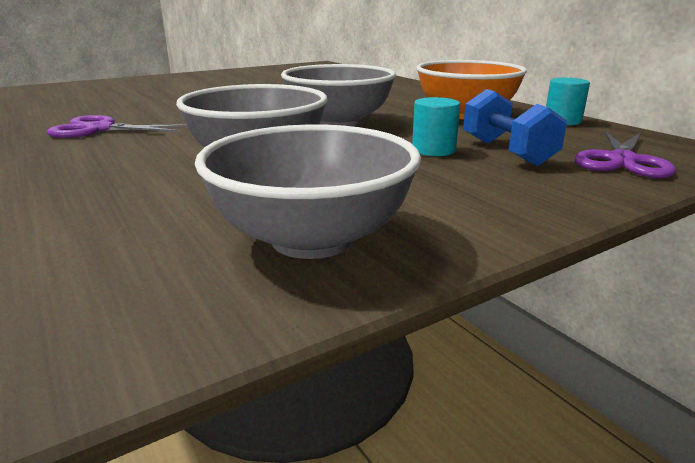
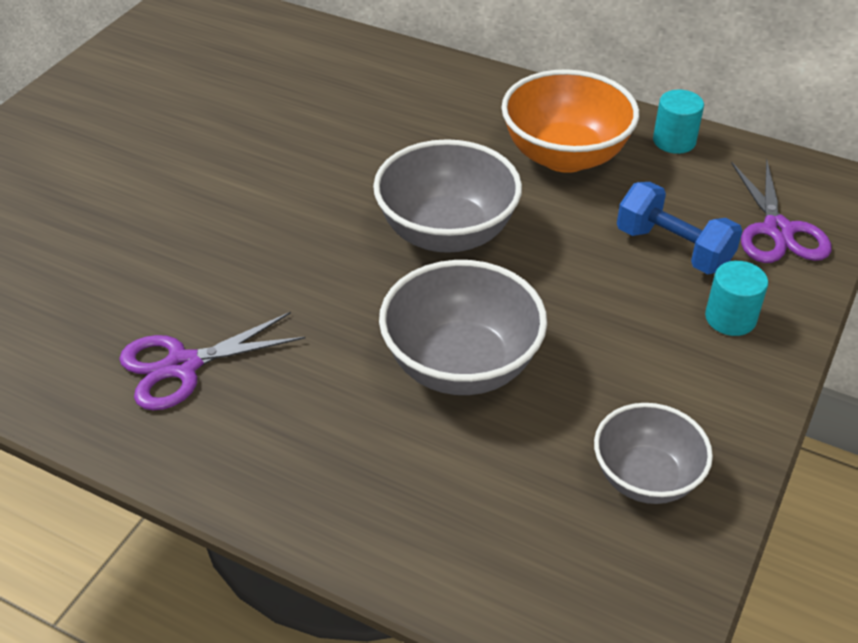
camera: 30 degrees left, 20 degrees up
(312, 239) = (646, 478): grey bowl -> grey bowl, size x0.65
(433, 150) = (606, 272): turquoise cylinder -> turquoise cylinder (730, 318)

